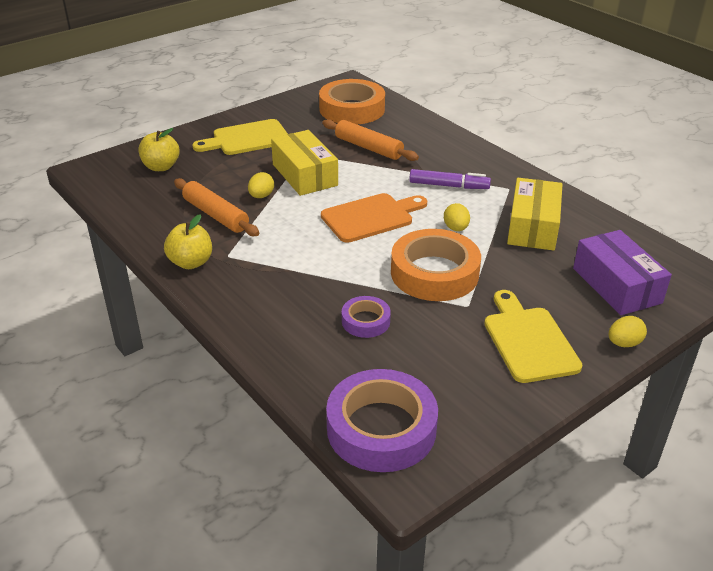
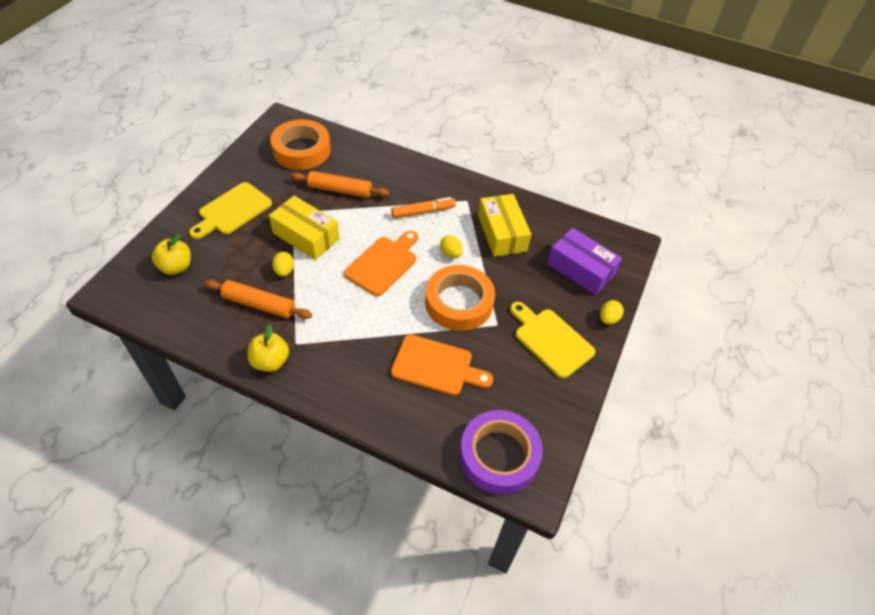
camera: 30 degrees left, 15 degrees up
(365, 321) = (436, 366): purple tape -> orange cutting board
(449, 186) = (423, 212): purple marker -> orange marker

